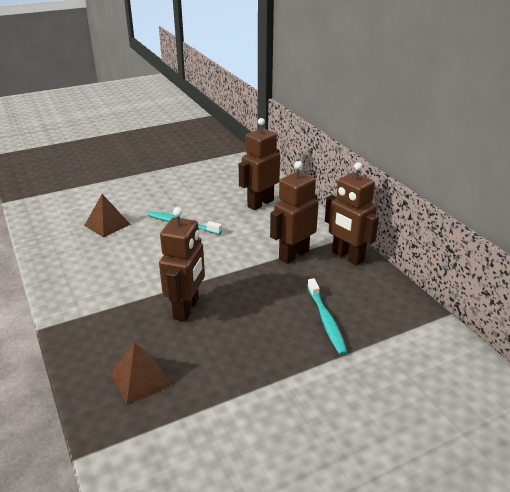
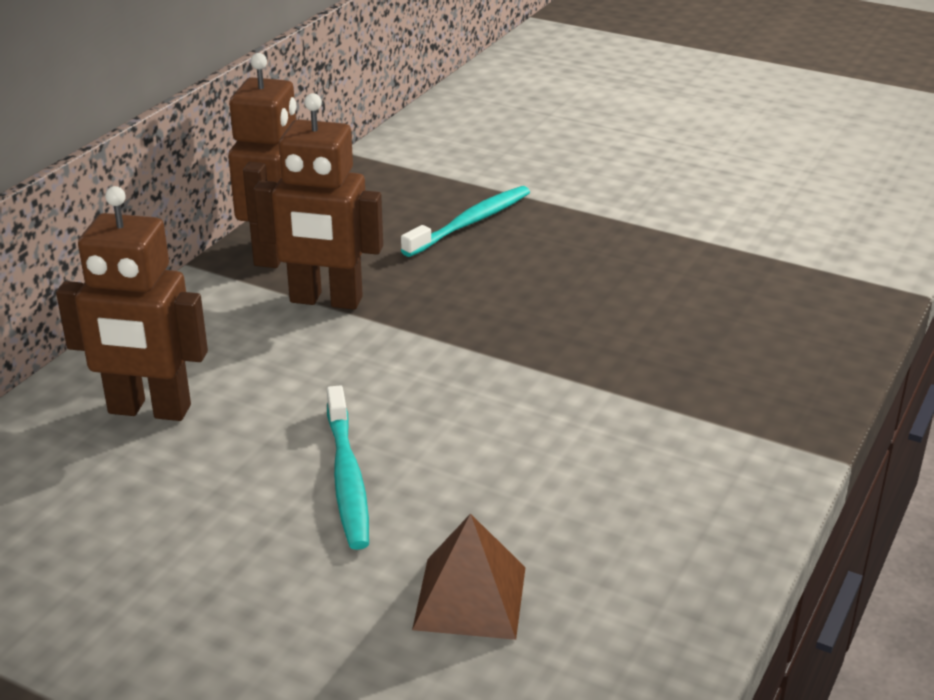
camera: 125 degrees left, 0 degrees up
(140, 379) = (773, 310): brown pyramid -> none
(186, 309) = (598, 340): brown robot -> none

